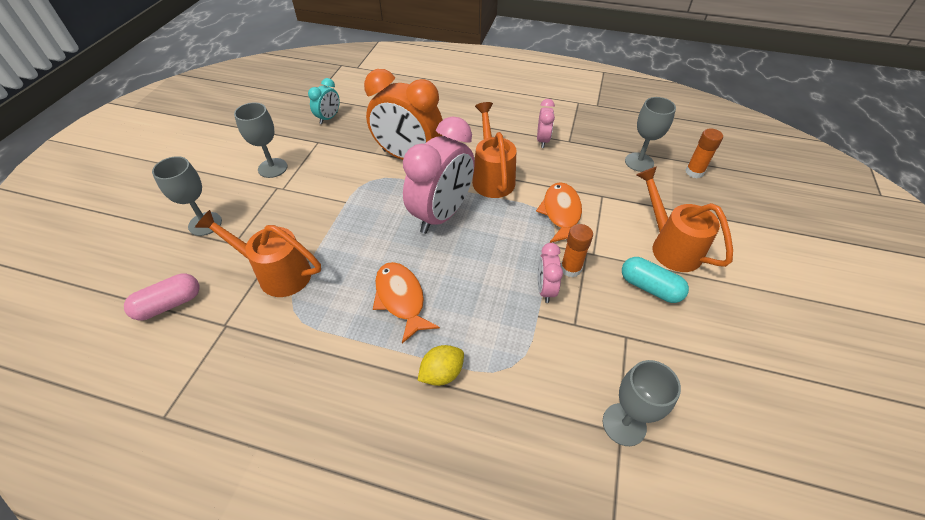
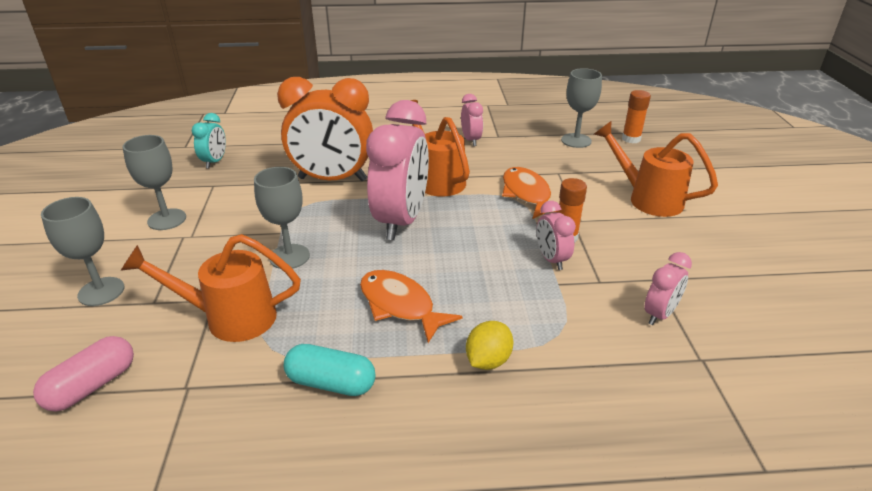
camera: 20 degrees left, 15 degrees down
(609, 374) = (659, 314): none -> pink clock
(624, 424) = (701, 351): grey goblet -> grey goblet (289, 257)
(649, 287) = (650, 235): turquoise capsule -> turquoise capsule (331, 383)

